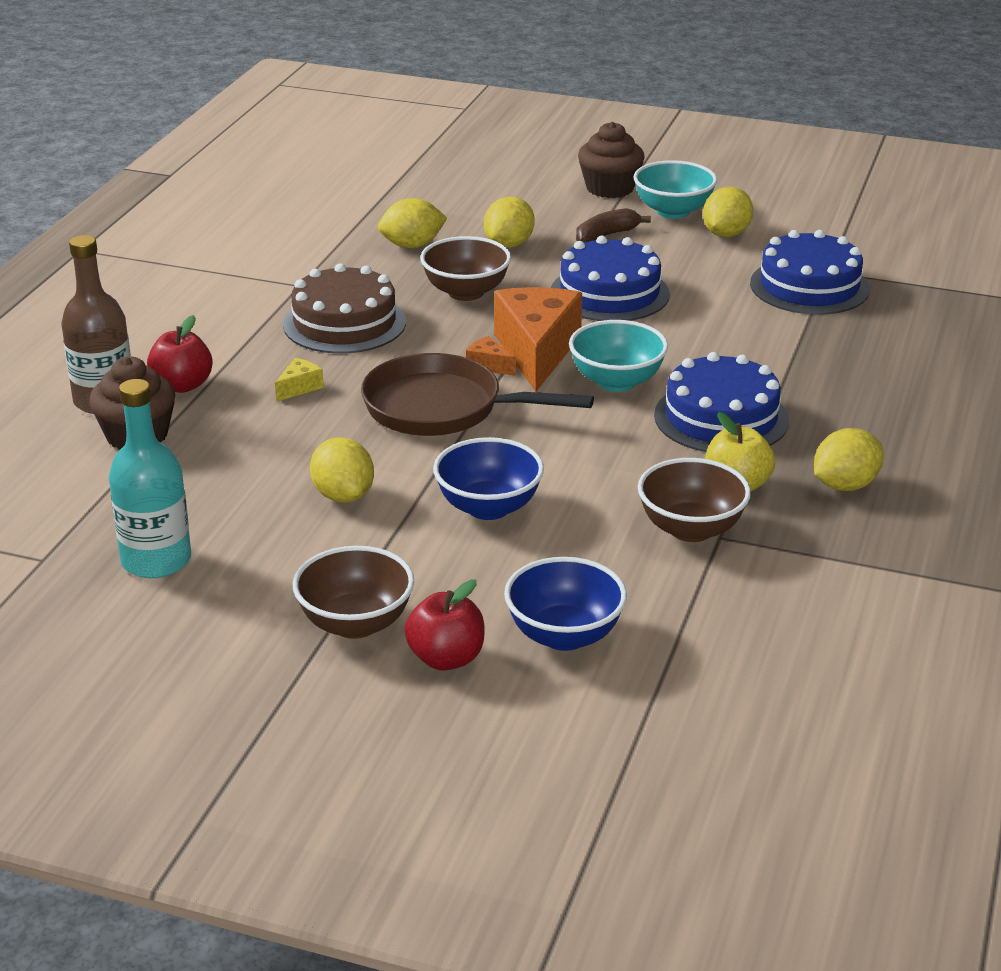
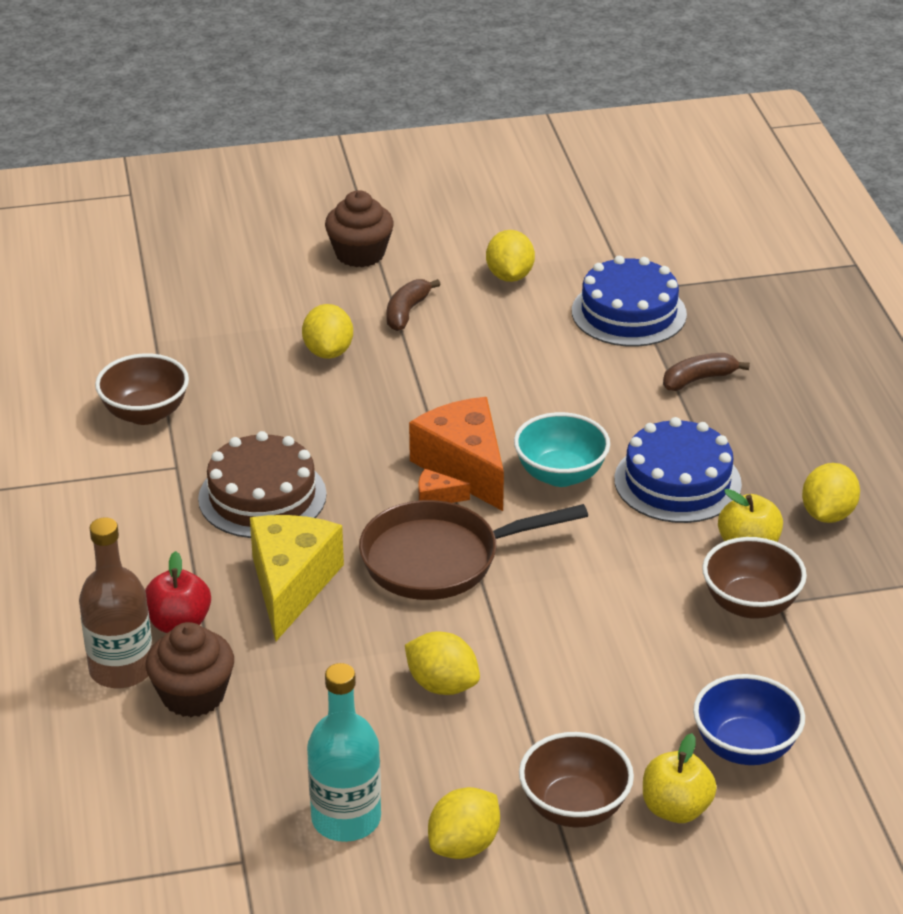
camera: 30 degrees left, 5 degrees up
(299, 387) = (291, 584): yellow cheese -> yellow cheese, size x2.41
(412, 245) = (239, 383): yellow lemon -> yellow lemon (464, 845)
(446, 658) = (676, 809): red apple -> yellow apple
(466, 292) = (340, 421): brown bowl -> brown bowl (145, 413)
(488, 507) = (574, 648): blue bowl -> none
(609, 293) = (468, 378): blue cake -> none
(673, 211) = (441, 264): turquoise bowl -> none
(825, 350) = (699, 379): none -> brown banana

